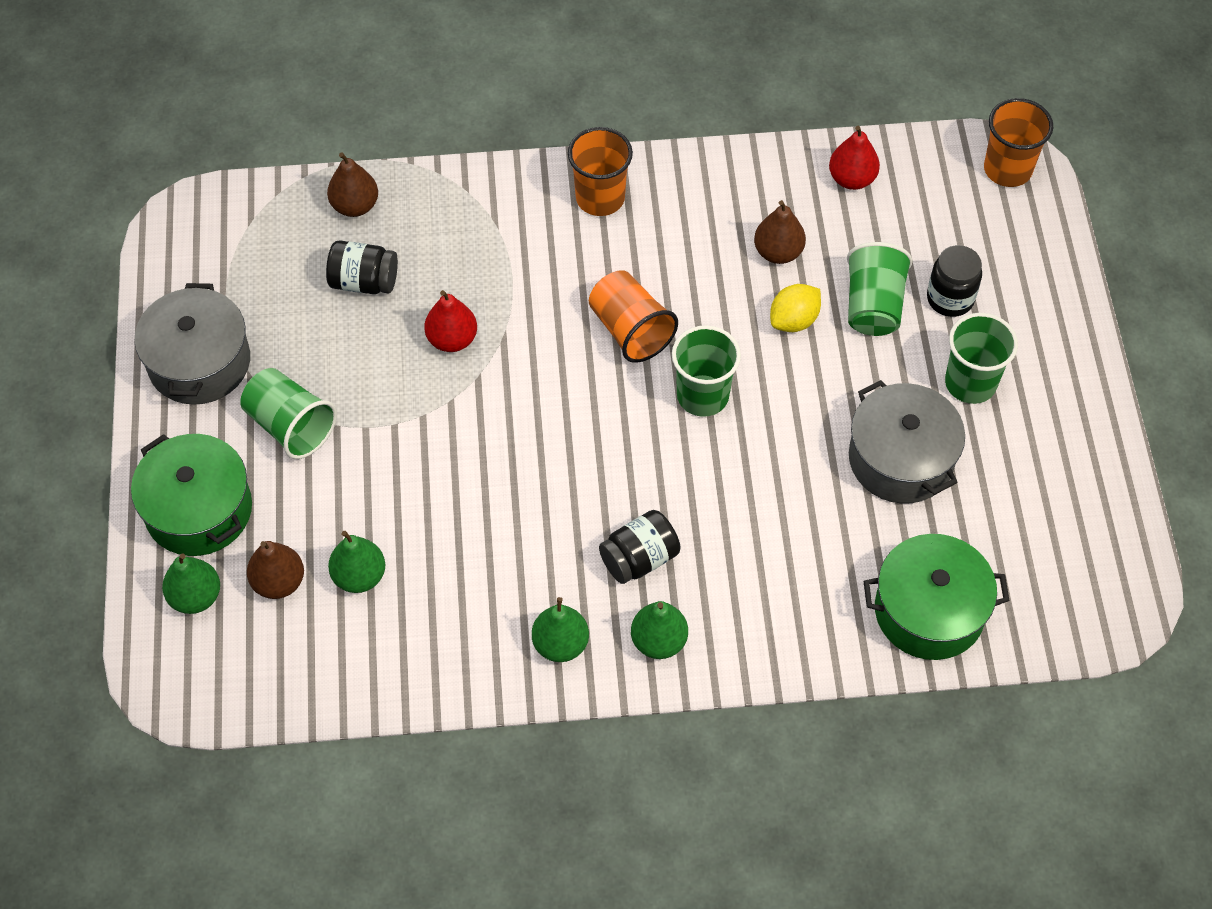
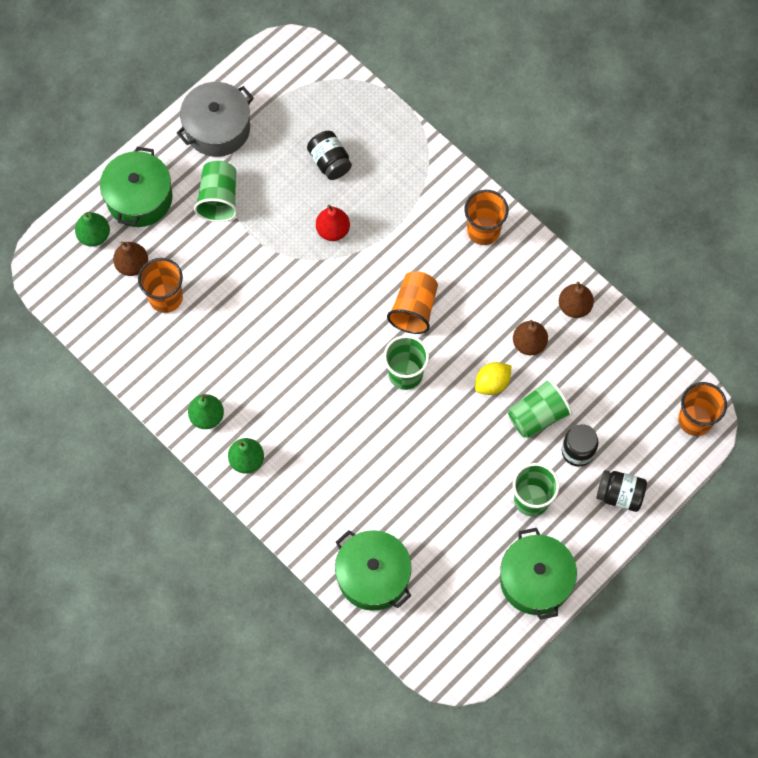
camera: 50 degrees right, 10 degrees up
(355, 206) = (371, 120): brown pear -> brown pear (574, 306)
(359, 576) = (166, 297): green pear -> orange cup
(639, 559) = (284, 416): black jar -> black jar (619, 495)
(794, 320) = (492, 383): yellow lemon -> yellow lemon turned 45 degrees counterclockwise
(851, 179) = (612, 344): red pear -> none
(901, 459) = (452, 498): grey pot -> none
(1073, 448) = (535, 580): none -> green pot

